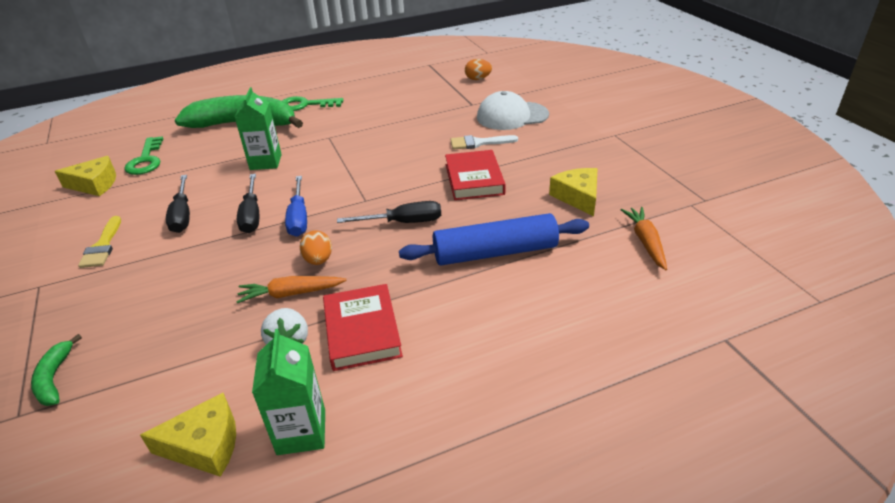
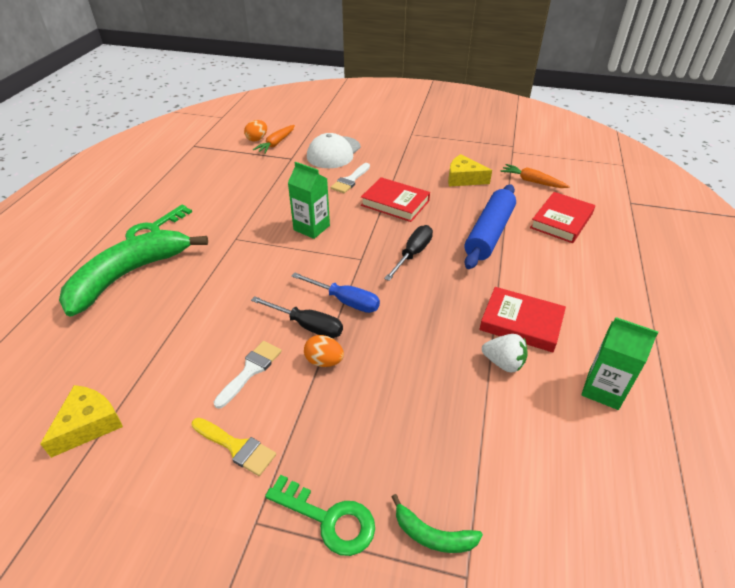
camera: 55 degrees left, 5 degrees up
(146, 160) = (95, 367): green key -> green key (328, 518)
(182, 215) = (251, 370): black screwdriver -> white brush
(205, 445) = (586, 446): yellow cheese -> none
(265, 162) = (226, 287): green carton -> green carton (311, 228)
(291, 294) = (446, 342): orange carrot -> orange carrot (276, 143)
(318, 260) = (416, 312): orange egg -> orange egg (324, 361)
(591, 293) = (561, 221): none -> red book

